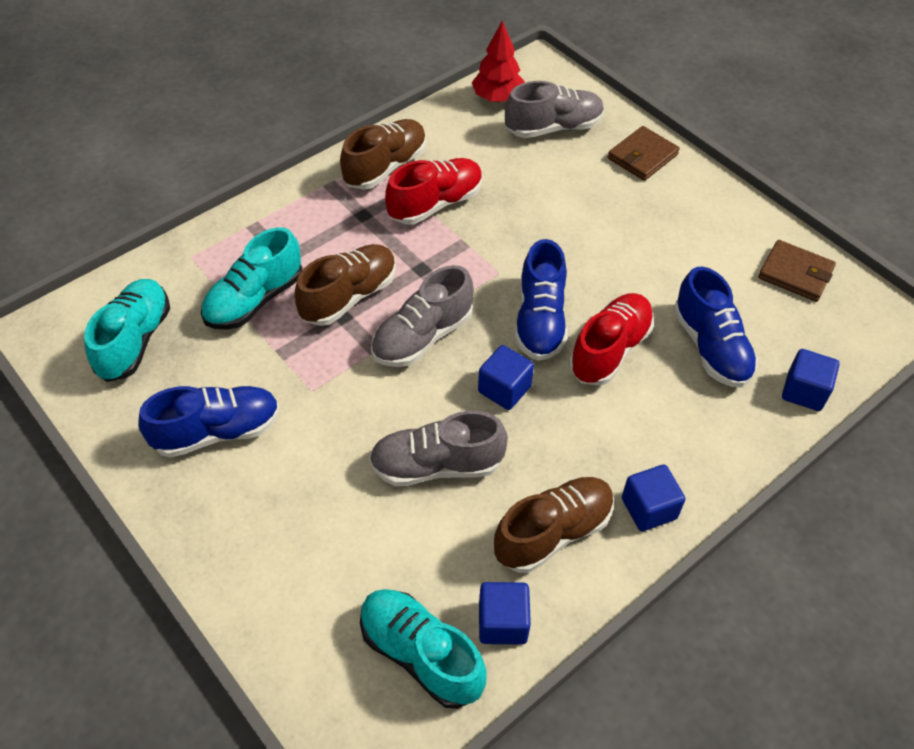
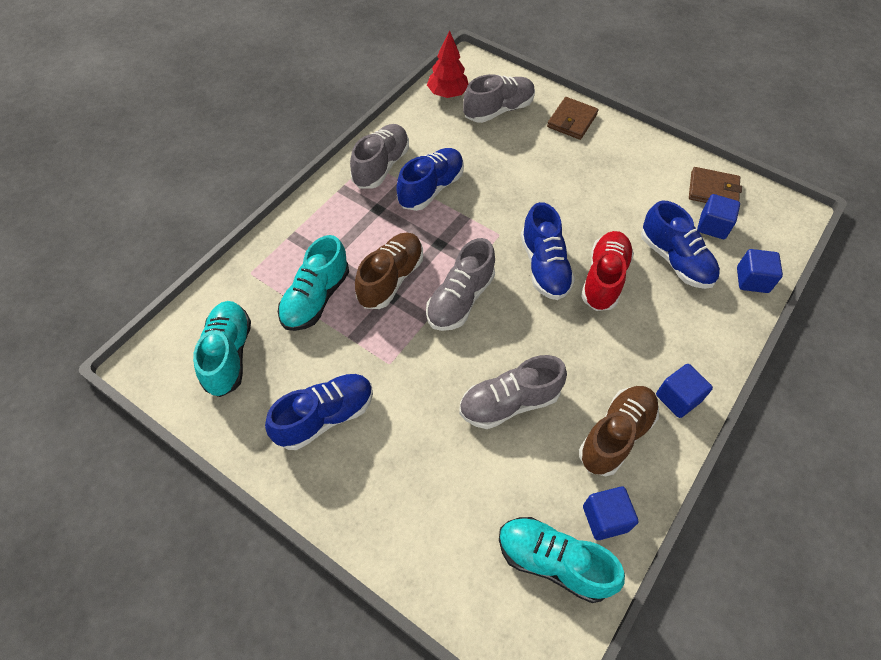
camera: 15 degrees left, 5 degrees up
(385, 167) = (381, 166): brown shoe -> grey shoe
(435, 204) = (431, 188): red shoe -> blue shoe
(504, 389) = (537, 328): blue cube -> blue cube (712, 226)

